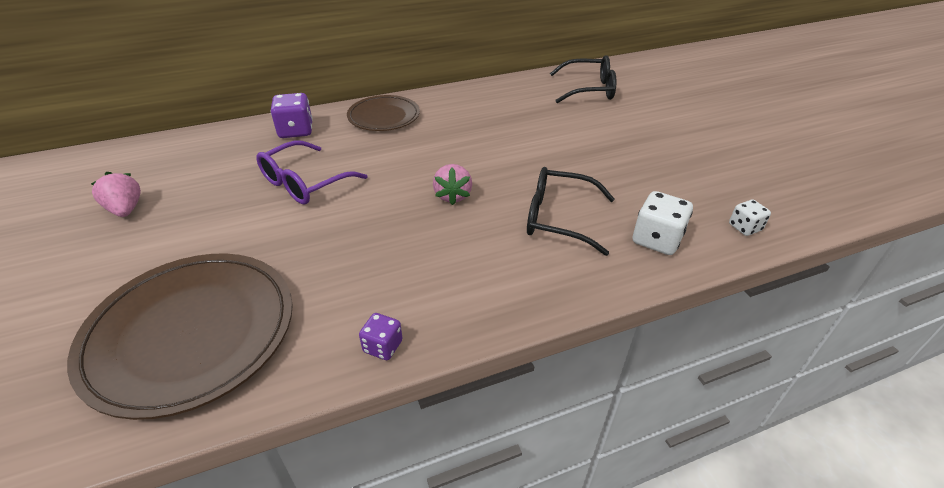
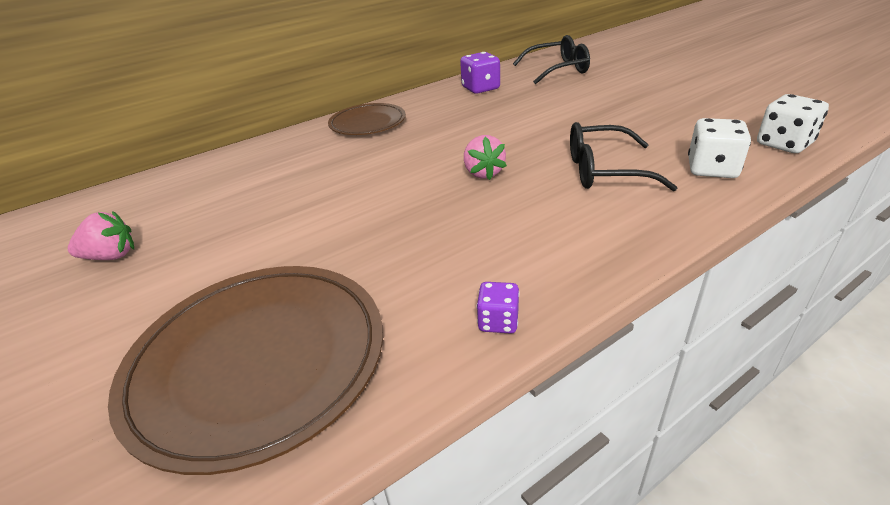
camera: 10 degrees left, 5 degrees down
(126, 209) = (111, 256): pink strawberry -> pink strawberry turned 120 degrees clockwise
(296, 131) = (278, 150): purple dice -> purple dice (480, 88)
(304, 183) = (314, 192): purple glasses -> none
(744, 227) = (784, 144): white dice -> white dice, size x1.67

